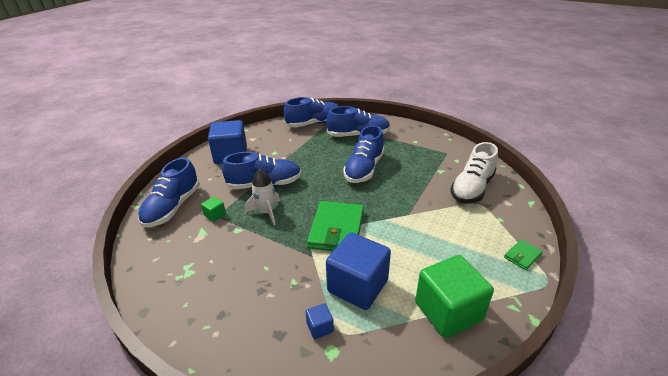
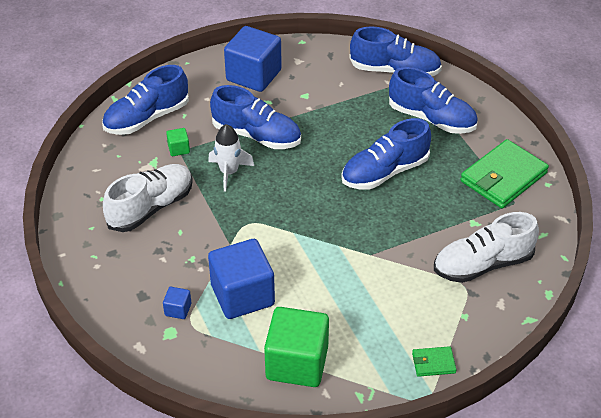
camera: 35 degrees right, 10 degrees up
(227, 262) = (151, 207): none -> white shoe
(336, 229) = (279, 229): green wallet -> green wallet (503, 177)

